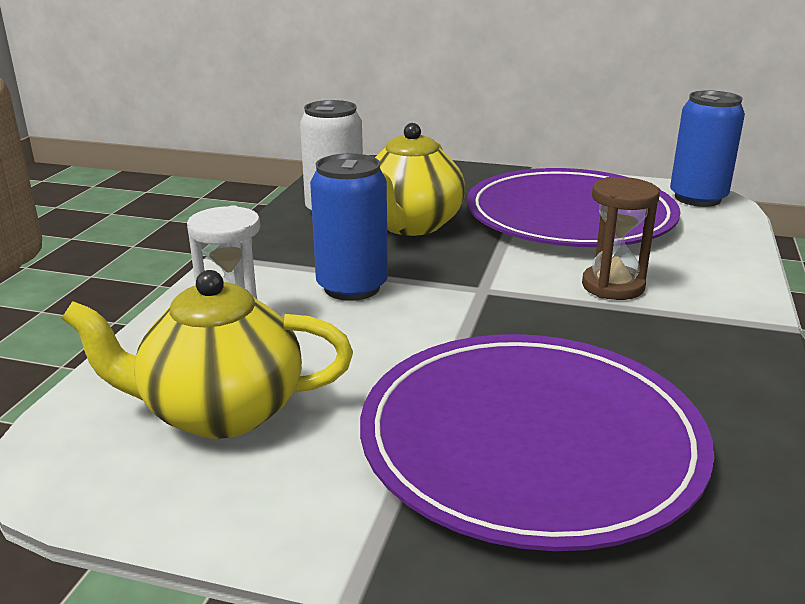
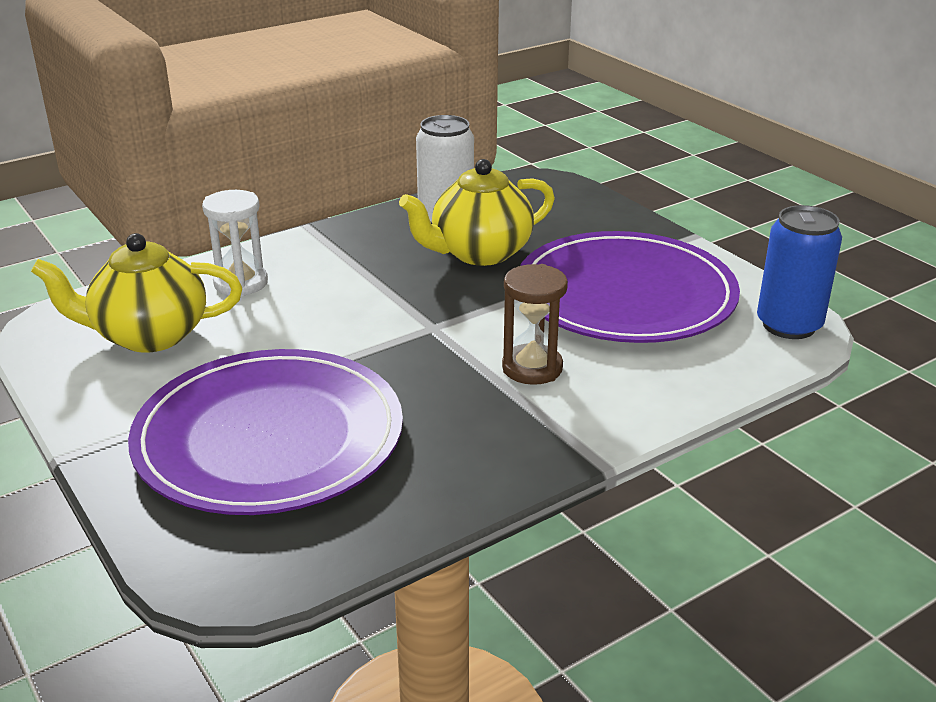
camera: 40 degrees right, 5 degrees up
(220, 412) = (149, 335): yellow teapot -> yellow teapot turned 45 degrees counterclockwise
(352, 287) = (350, 287): blue can -> none

